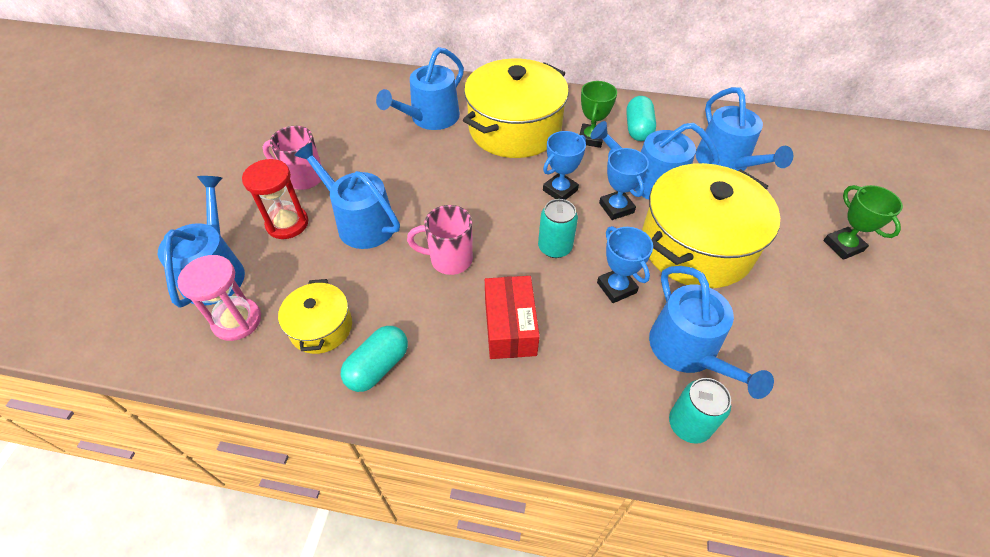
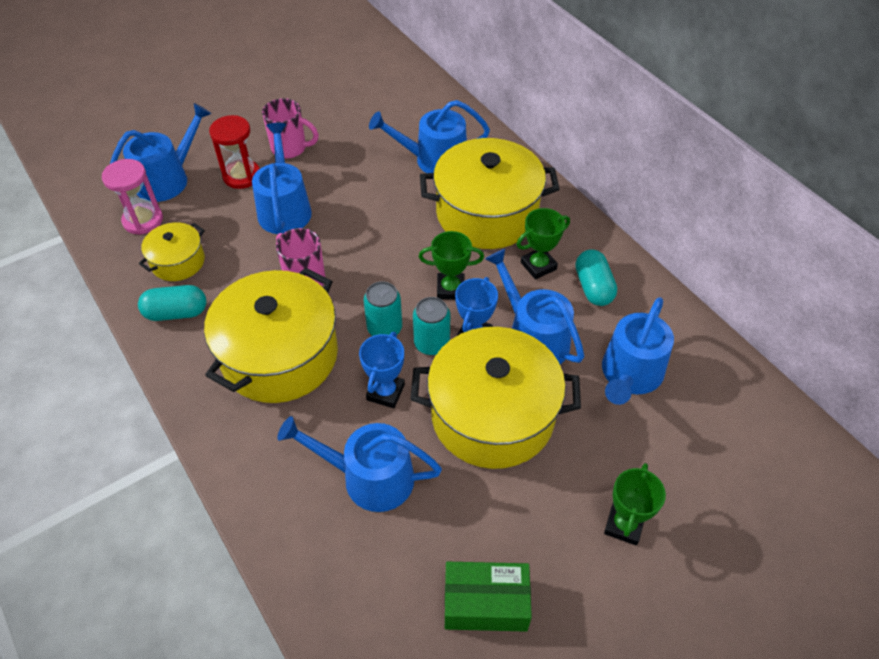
camera: 45 degrees right, 0 degrees up
(303, 178) = (290, 148): pink mug -> pink mug turned 135 degrees clockwise
(510, 326) = (280, 355): red box -> yellow pot
(560, 190) = (450, 289): blue trophy -> green trophy
(638, 129) = (593, 287): turquoise capsule -> turquoise capsule turned 60 degrees counterclockwise
(688, 351) = (369, 477): blue watering can -> blue watering can turned 75 degrees clockwise
(689, 424) = (298, 519): turquoise can -> turquoise can (432, 343)
(856, 359) = (485, 603): none -> green box

